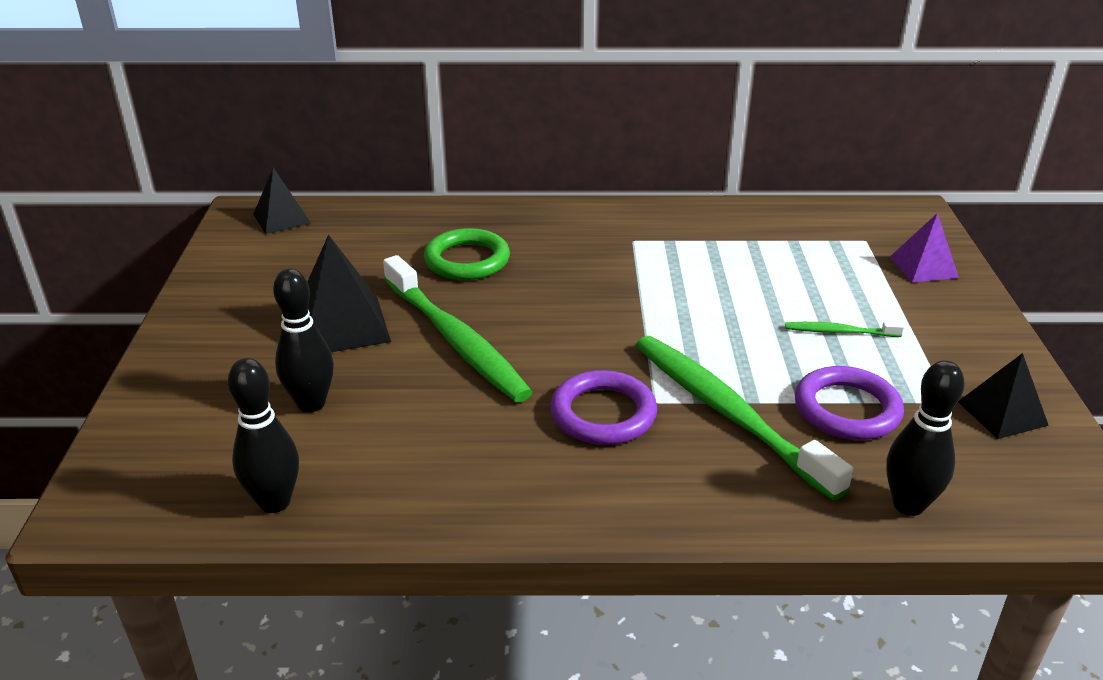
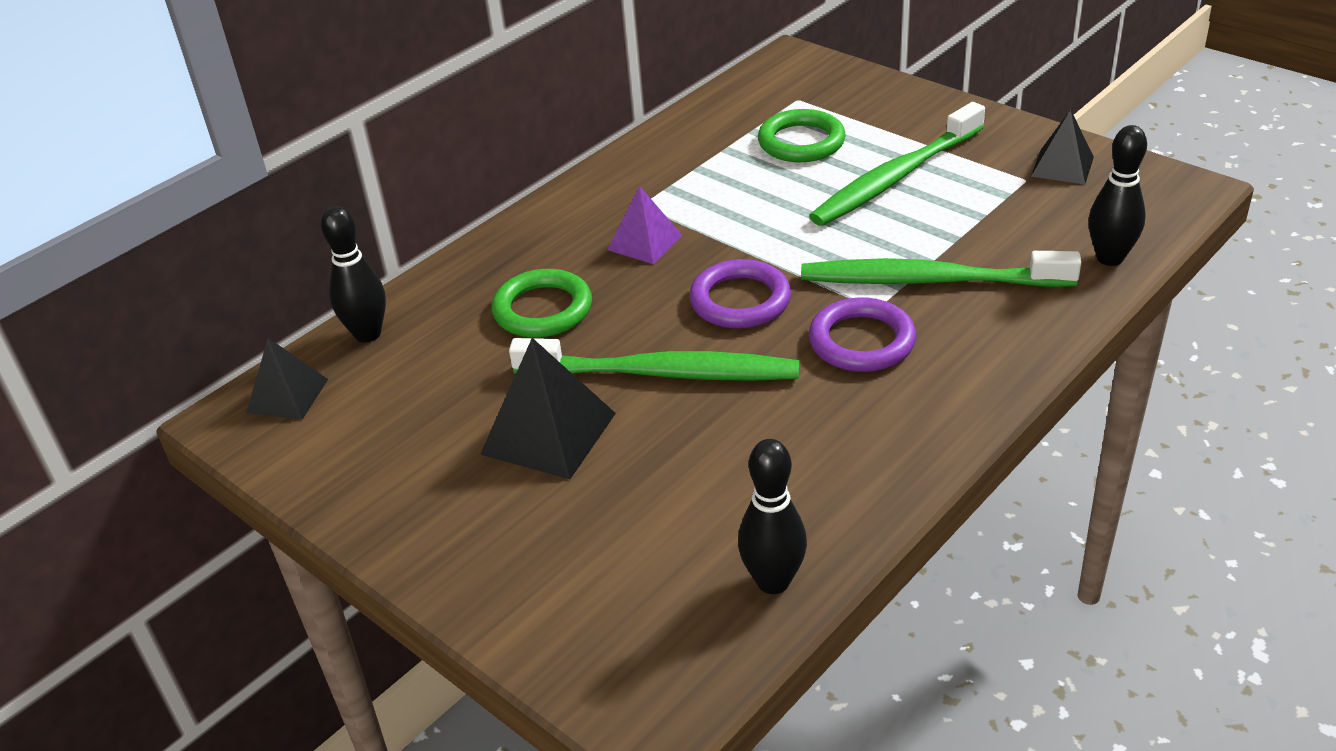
camera: 45 degrees left, 5 degrees up
(311, 404) = (653, 503): black bowling pin -> black bowling pin (368, 334)
(813, 267) = (801, 142): none -> green ring
(840, 332) = (896, 177): green toothbrush -> green toothbrush, size x2.24
(847, 409) = (986, 226): purple ring -> purple ring (740, 300)
(923, 267) = (865, 96): purple pyramid -> purple pyramid (645, 242)

